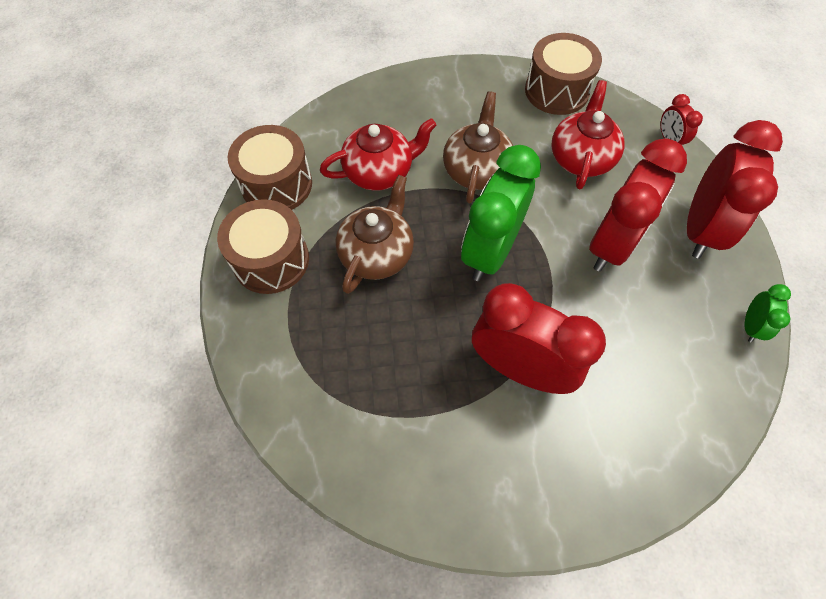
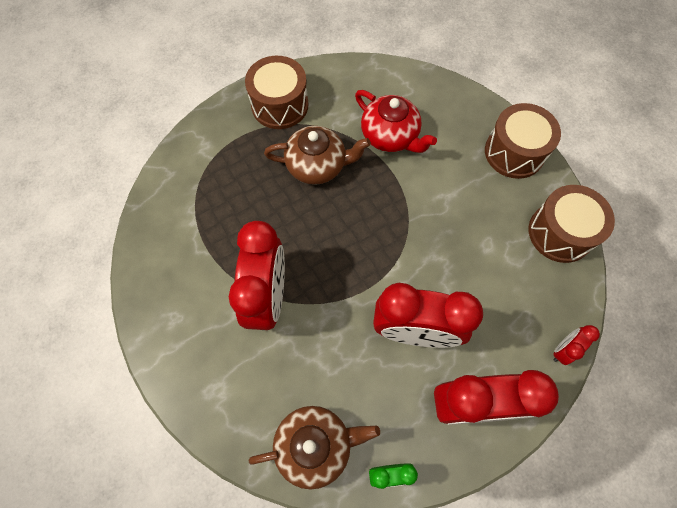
camera: 65 degrees right, 5 degrees up
(277, 184) = (342, 79): brown drum -> brown drum (514, 152)
(476, 170) = (431, 201): brown teapot -> brown teapot (315, 445)
(490, 251) = (358, 240): green clock -> none
(581, 158) = (493, 278): red teapot -> none

